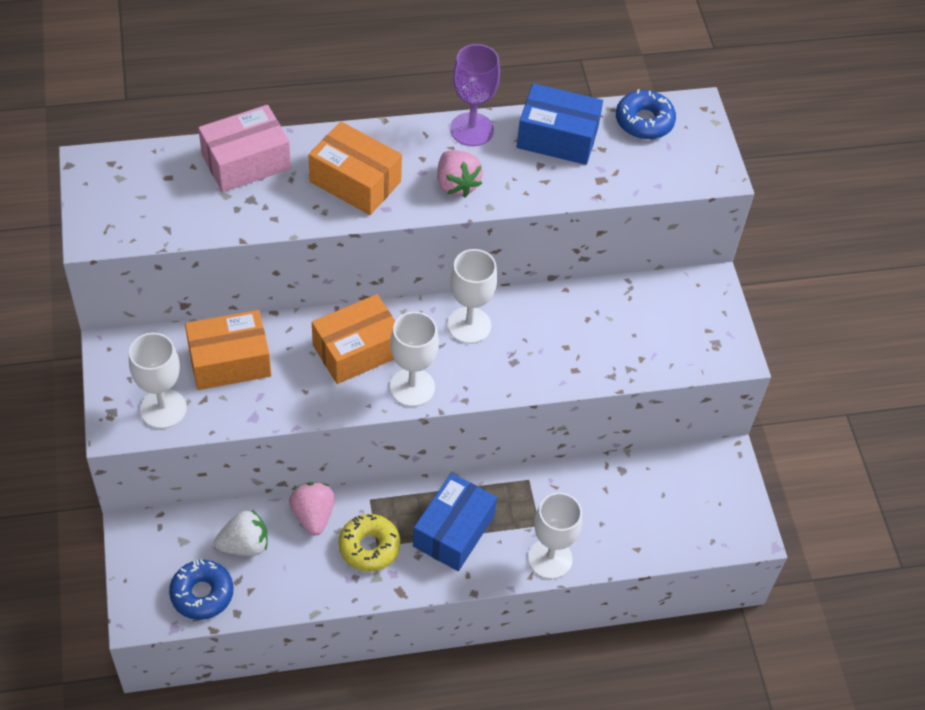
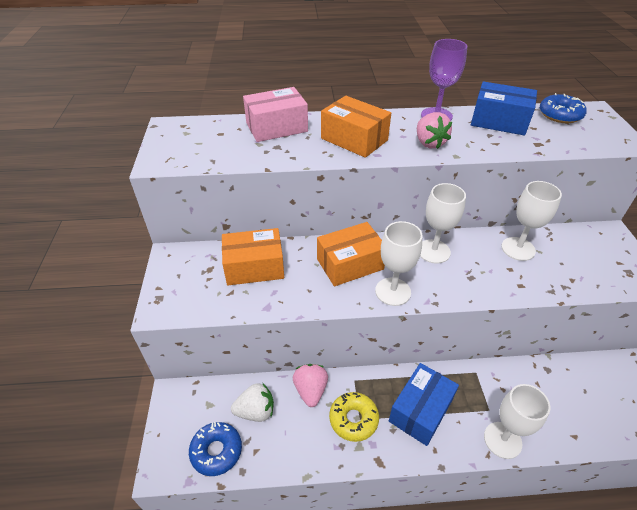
camera: 10 degrees right, 10 degrees down
(163, 409) = (198, 297): white goblet -> white goblet (518, 249)

